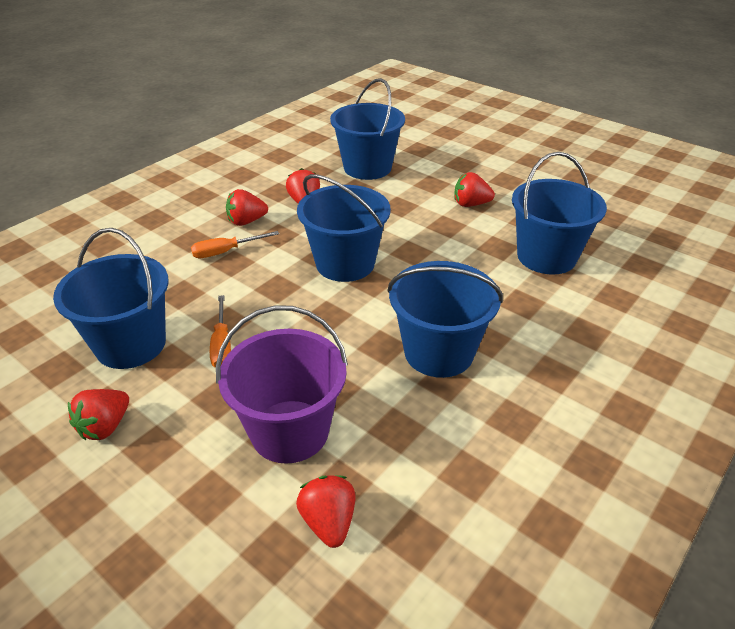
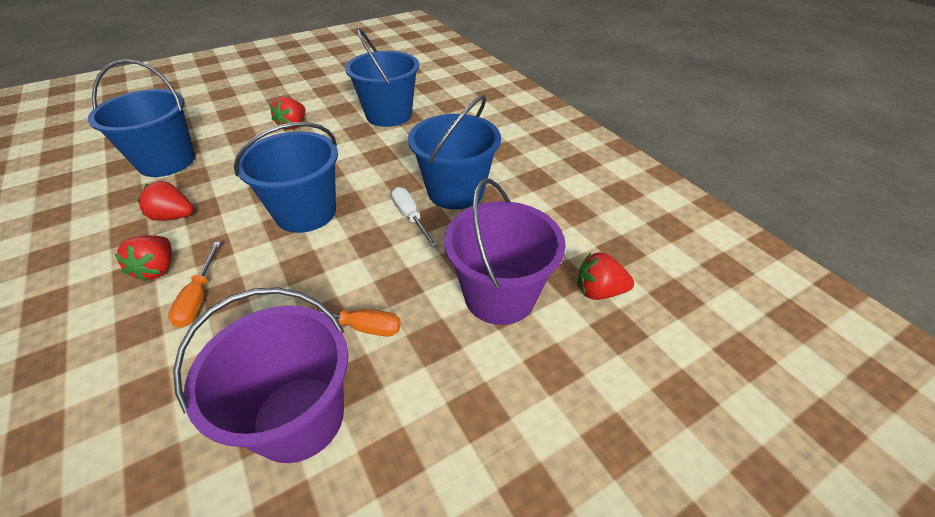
camera: 70 degrees left, 5 degrees up
(105, 427) = (427, 457): red strawberry -> none
(130, 344) = (299, 417): blue bucket -> purple bucket
(375, 331) = (410, 217): none -> white screwdriver

